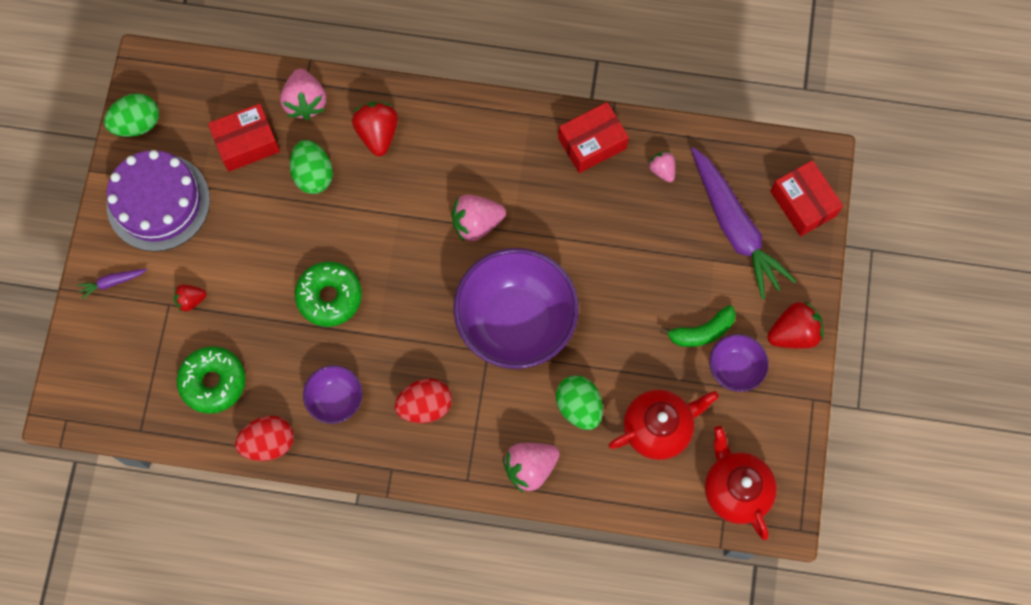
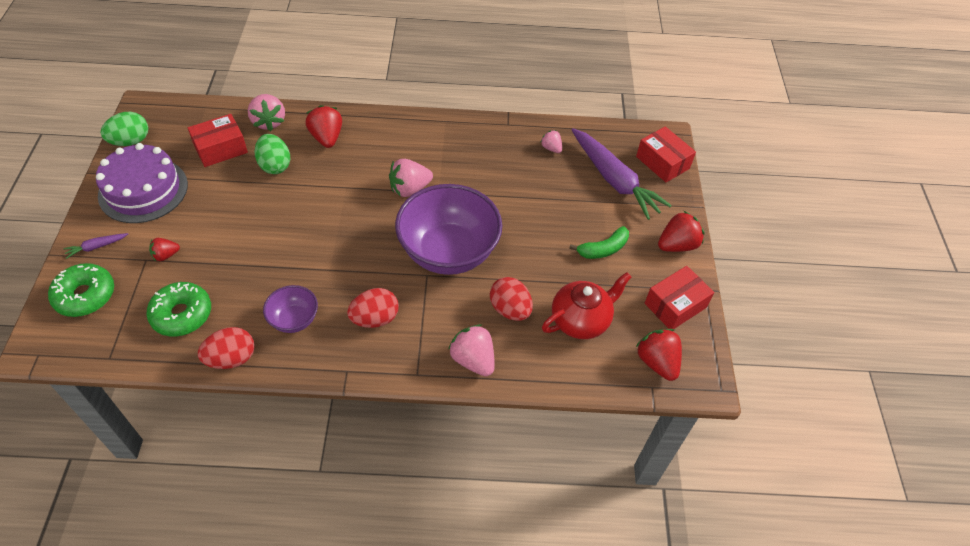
camera: 10 degrees left, 20 degrees down
(329, 297) = (288, 245): green donut -> green donut (85, 295)
(530, 467) = (473, 360): pink strawberry -> pink strawberry turned 90 degrees clockwise
(579, 407) = (510, 309): green egg -> red egg
(592, 143) = (495, 135): red box -> red box (675, 305)
(735, 368) = (635, 272): purple bowl -> none
(735, 489) = (657, 362): red teapot -> red strawberry

